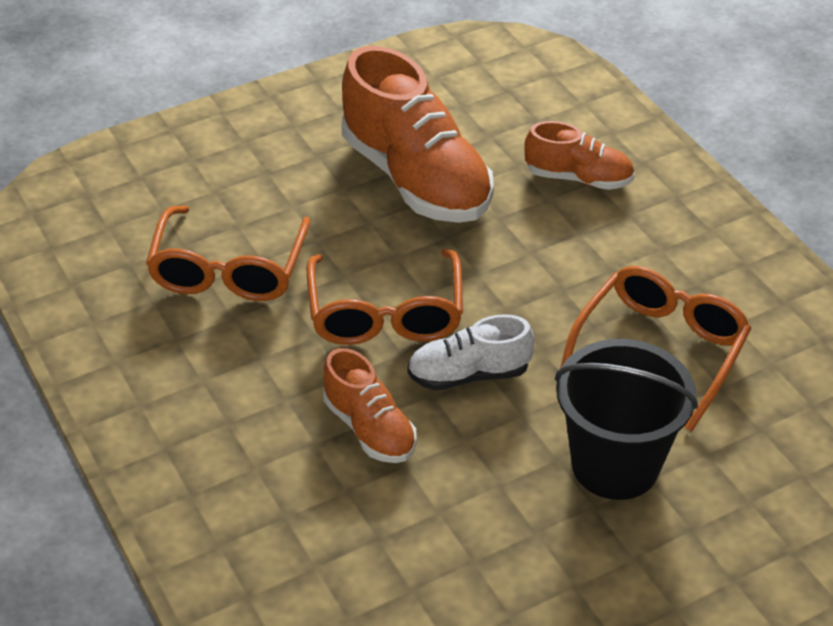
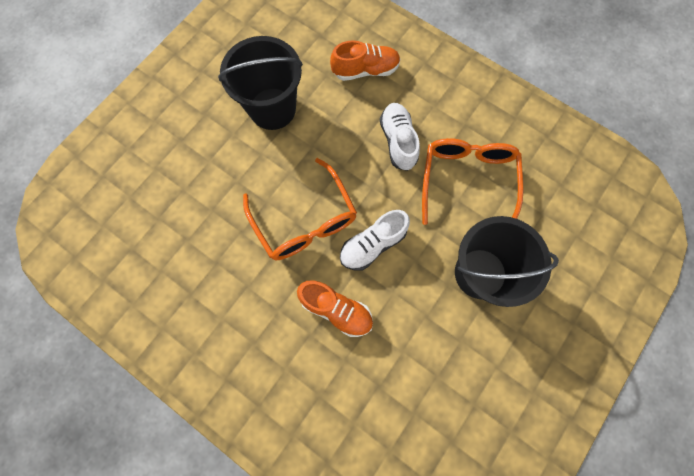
camera: 25 degrees left, 30 degrees up
(229, 268) = (195, 226): orange glasses -> none
(416, 179) = (272, 109): orange shoe -> black bucket
(579, 272) = (398, 141): none -> white shoe

